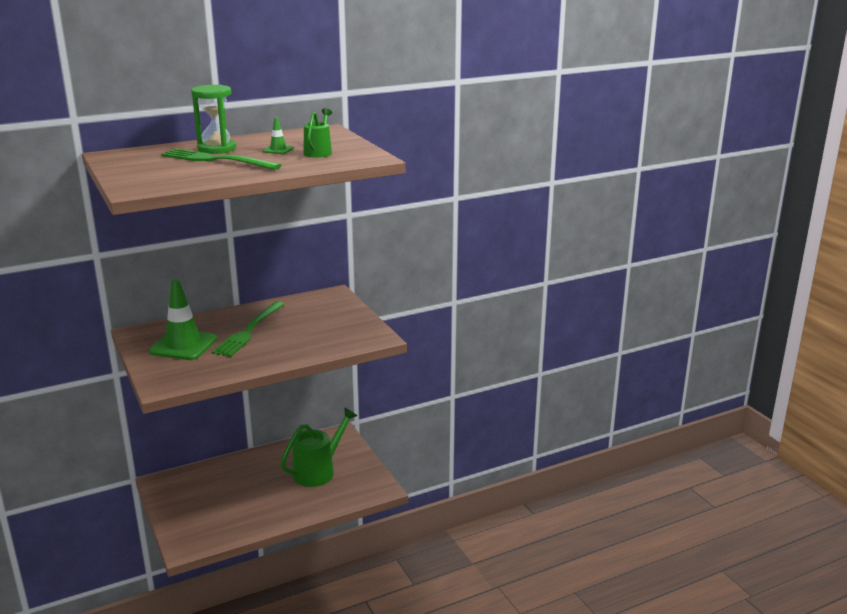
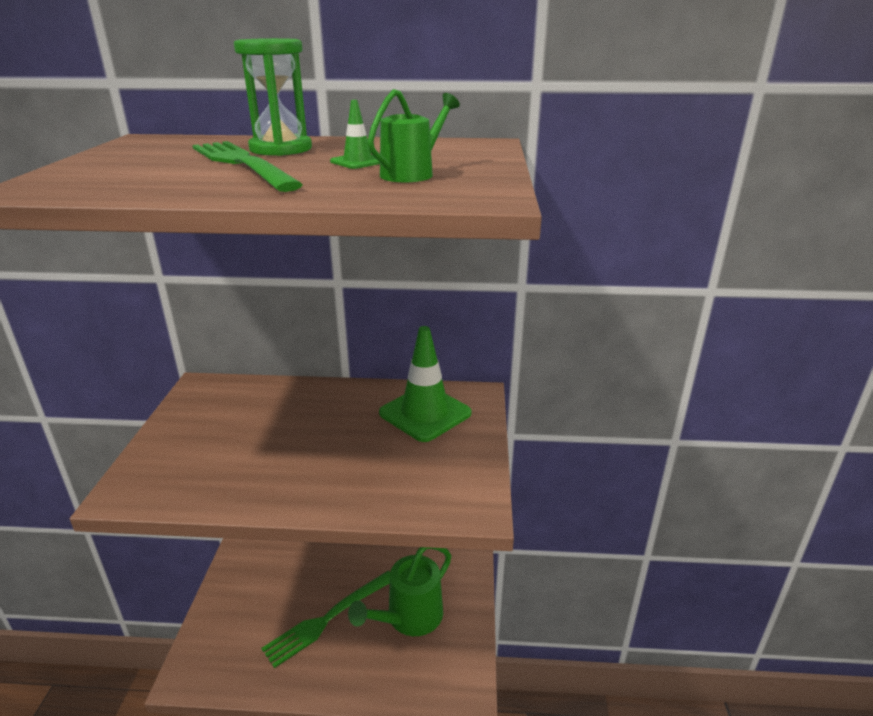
camera: 30 degrees right, 5 degrees up
(183, 345) = (223, 426): green traffic cone -> green traffic cone (425, 413)
(249, 331) = (317, 428): green fork -> green fork (328, 619)
(318, 471) = (408, 618): green watering can -> green watering can turned 150 degrees clockwise

